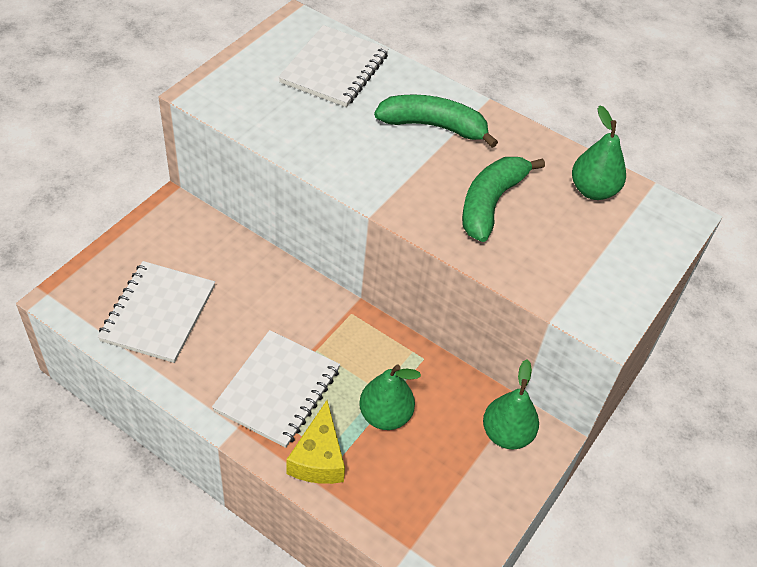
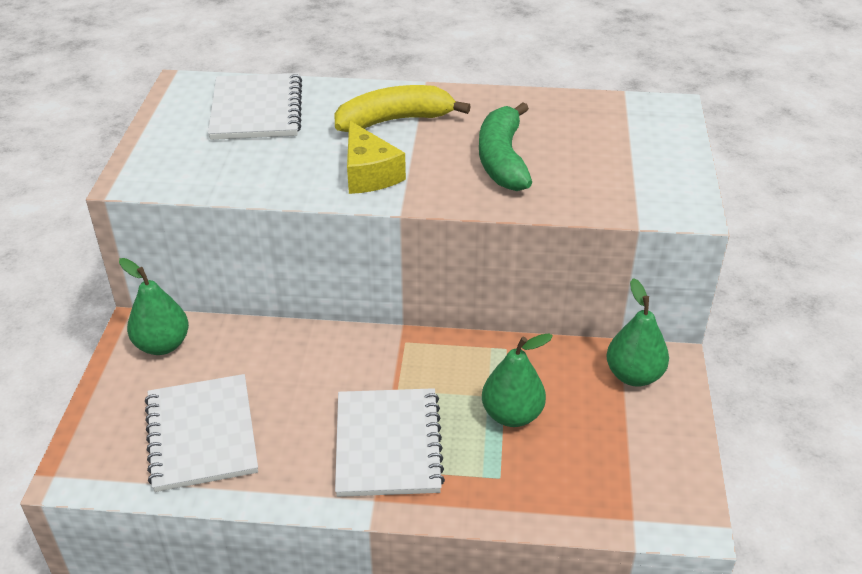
camera: 25 degrees left, 10 degrees down
(318, 458) = (479, 485): yellow cheese -> yellow cheese (369, 174)
(433, 126) = (395, 120): green banana -> yellow banana
(593, 190) = (580, 116): green pear -> green pear (162, 345)

